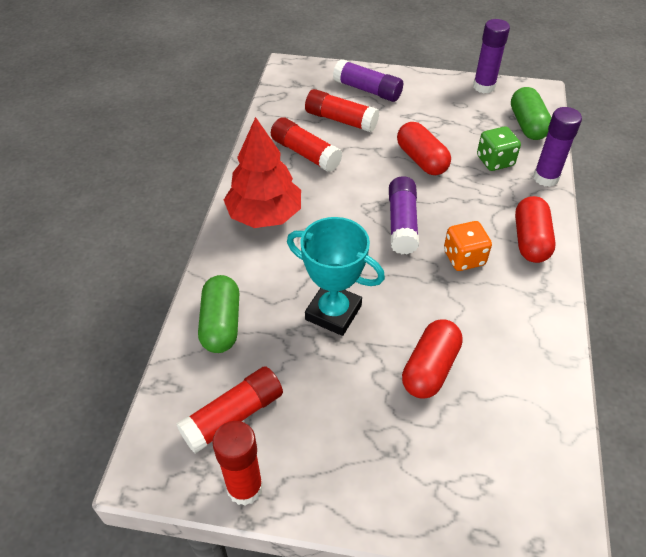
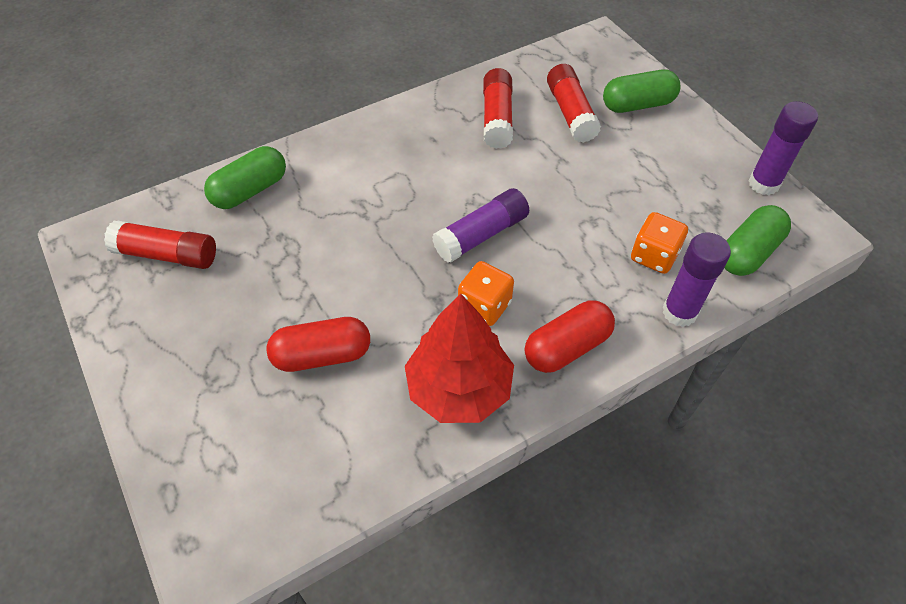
camera: 50 degrees right, 5 degrees up
(245, 487) = (107, 303): red glue stick -> none
(264, 215) = (392, 140): red tree -> red tree (459, 388)
(333, 312) = (325, 251): turquoise trophy -> none
(367, 90) = (638, 105): purple glue stick -> green capsule
(421, 160) = (585, 199): red capsule -> none
(495, 161) = (654, 256): green dice -> orange dice

